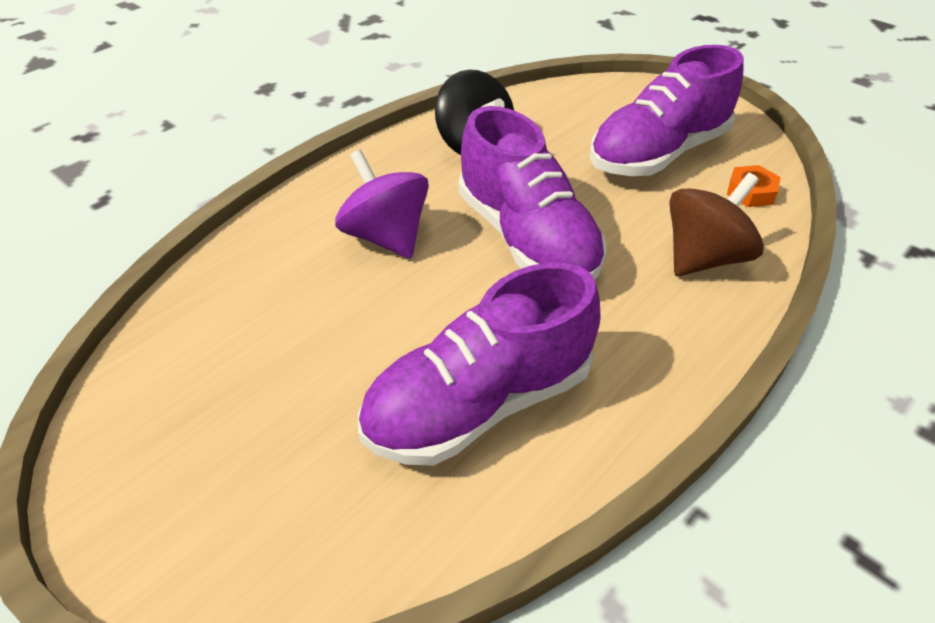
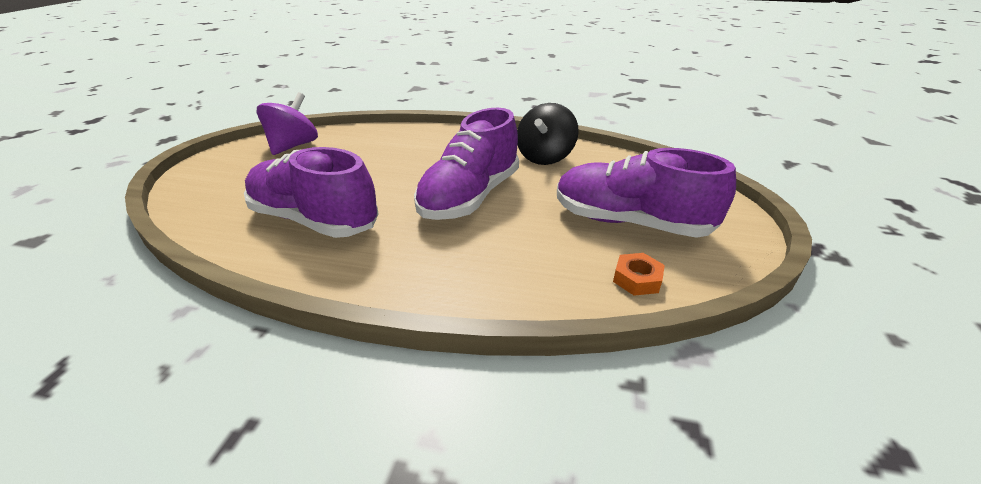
camera: 60 degrees right, 10 degrees down
(386, 236) = (431, 158): purple spinning top -> purple spinning top (293, 146)
(704, 258) = (519, 272): brown spinning top -> none

